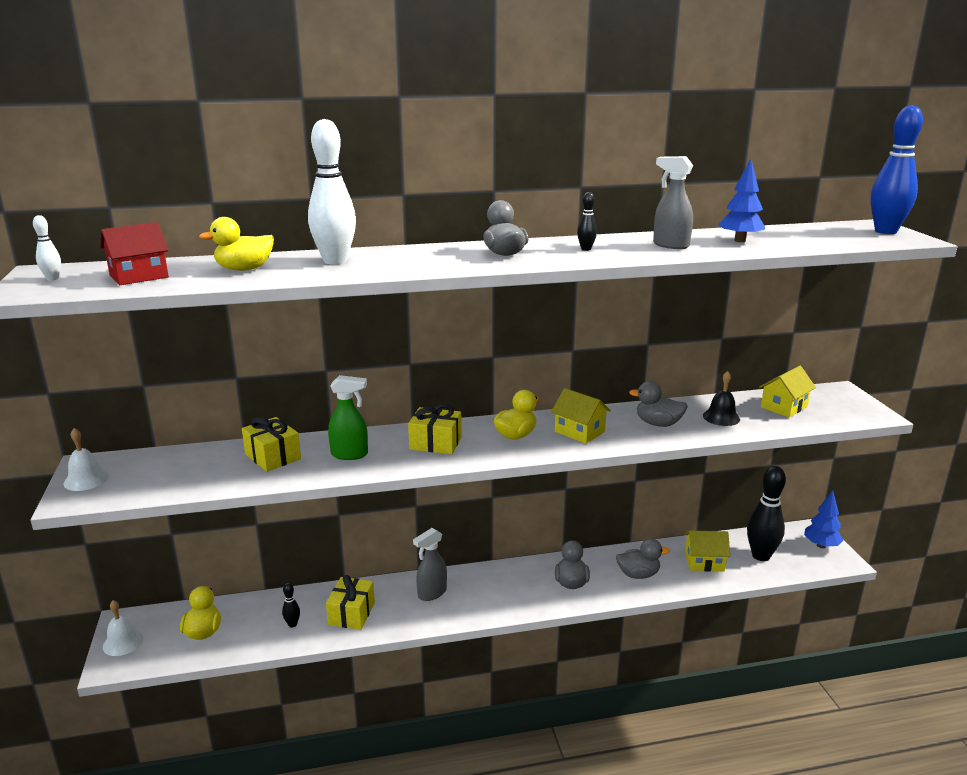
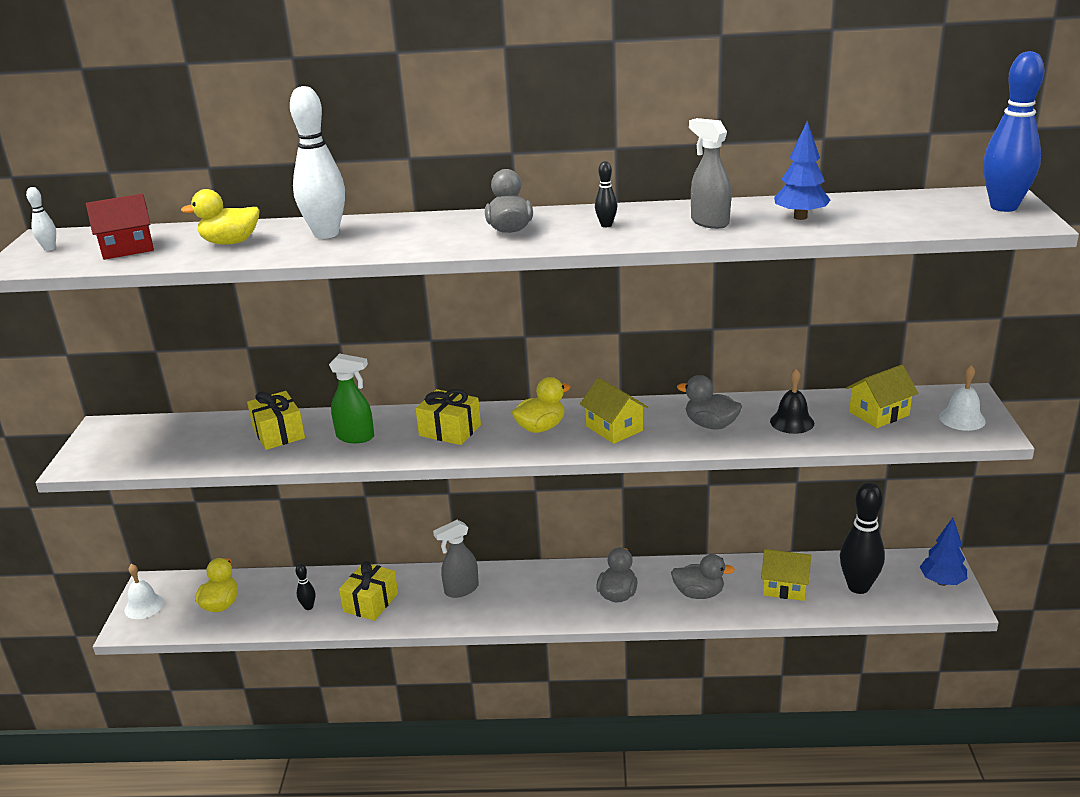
camera: 15 degrees right, 5 degrees up
(86, 479) = (96, 444): white bell -> white bell (962, 419)

